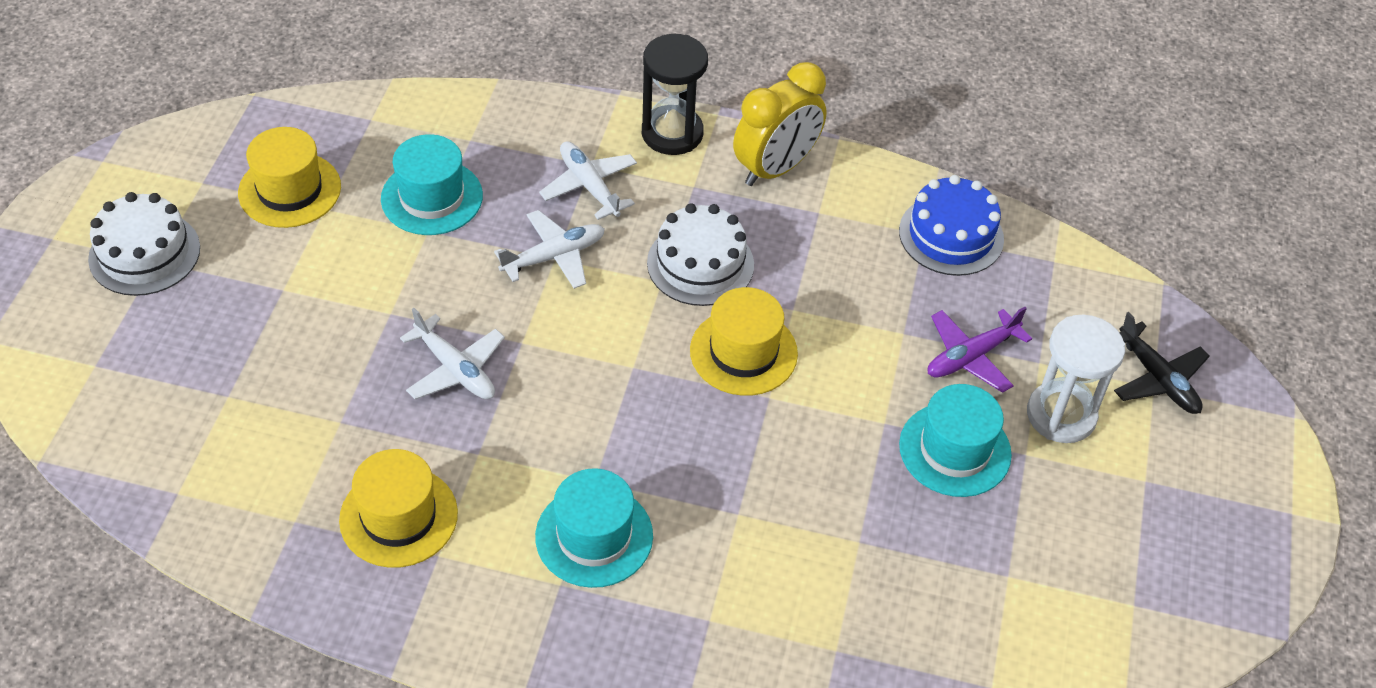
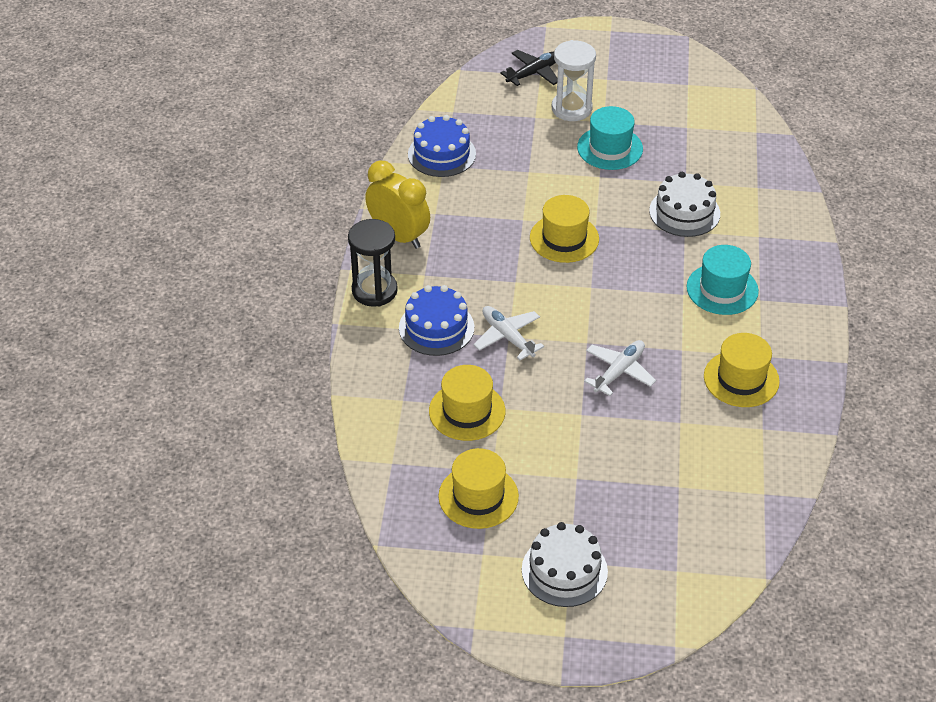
camera: 95 degrees left, 5 degrees down
(432, 197) = (467, 411): turquoise hat -> yellow hat
(589, 186) = (436, 327): white plane -> blue cake
(700, 264) = (495, 264): white cake -> white cake (684, 212)
(971, 357) = (539, 143): purple plane -> none

